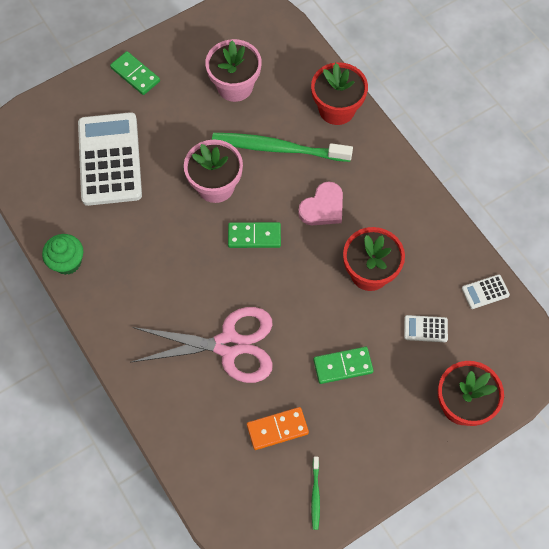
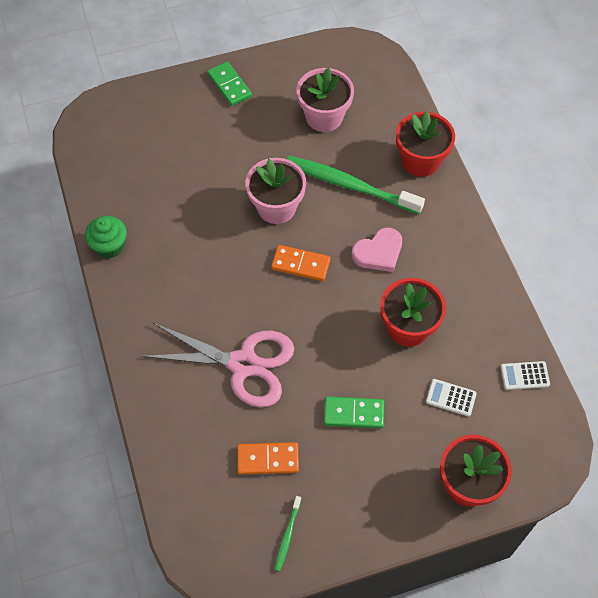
camera: 15 degrees right, 5 degrees down
(110, 159) = (180, 159): white calculator -> none
(254, 236) = (300, 264): green domino -> orange domino

